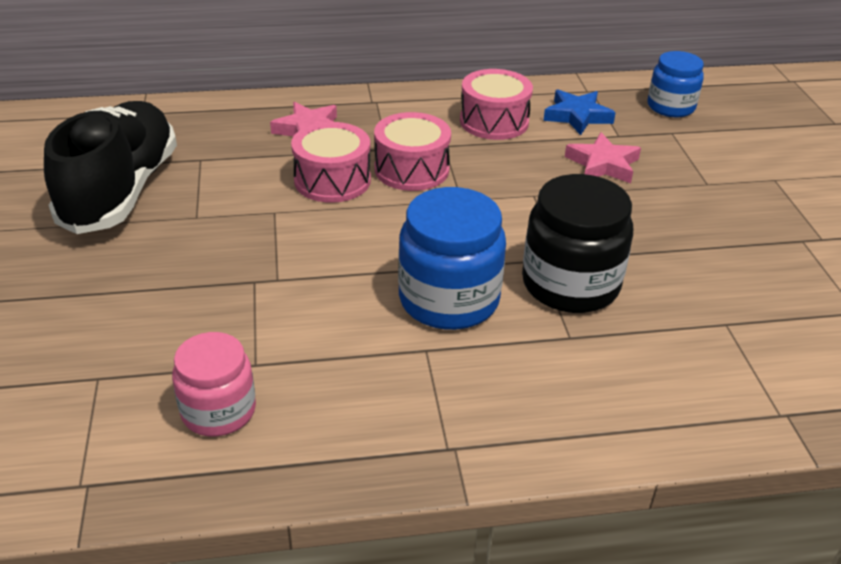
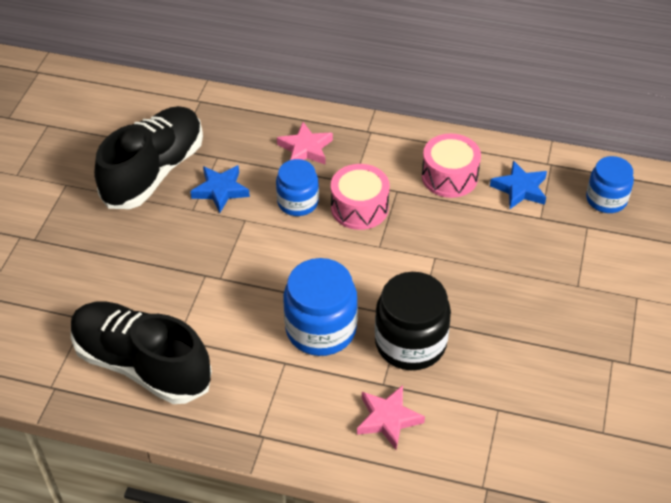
camera: 25 degrees right, 10 degrees up
(218, 411) = (142, 364): pink jar -> black shoe
(224, 190) = (220, 190): none -> blue star
(332, 180) = (298, 202): pink drum -> blue jar
(602, 164) = (507, 243): pink star -> pink star (388, 419)

